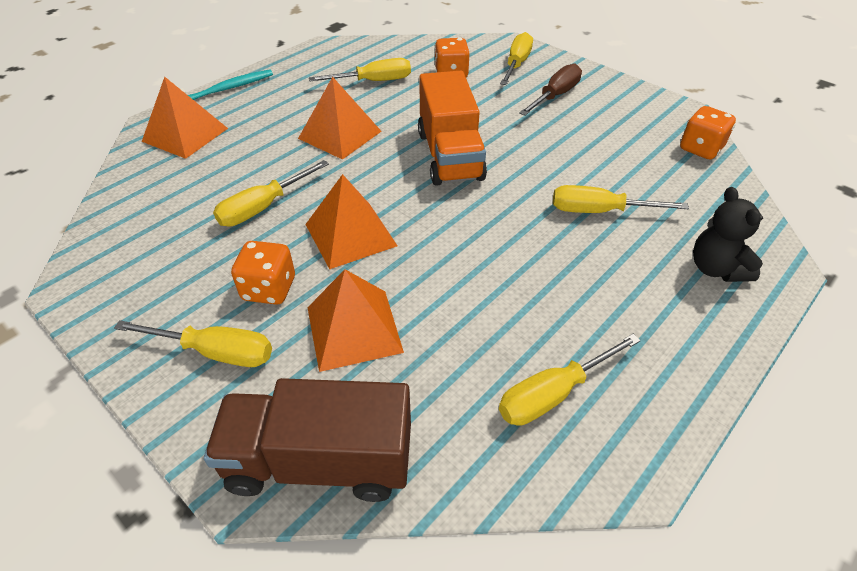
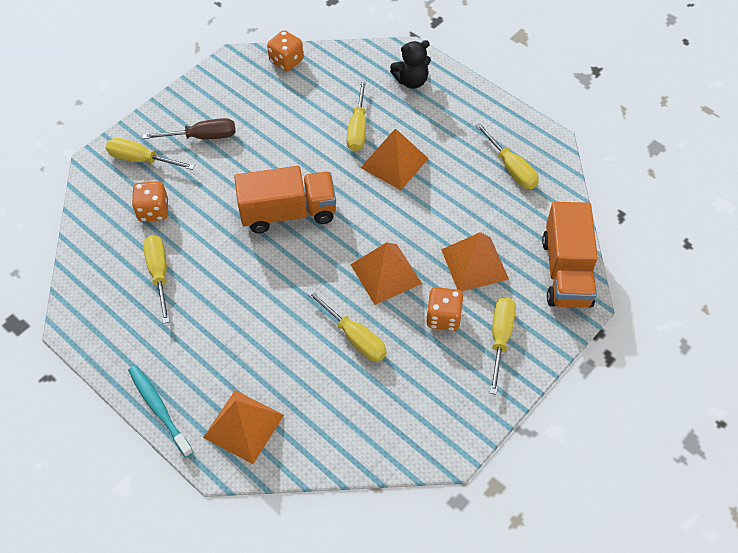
camera: 90 degrees left, 10 degrees up
(320, 461) = (566, 271): brown truck -> orange truck
(340, 135) = (252, 294): orange pyramid -> orange pyramid (394, 163)
(555, 96) = (202, 137): brown screwdriver -> brown screwdriver turned 135 degrees clockwise

